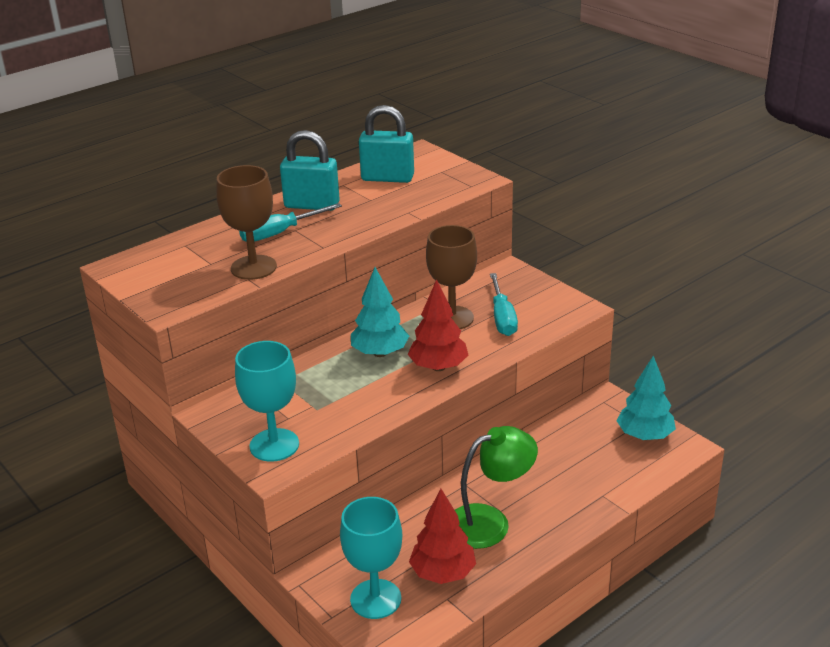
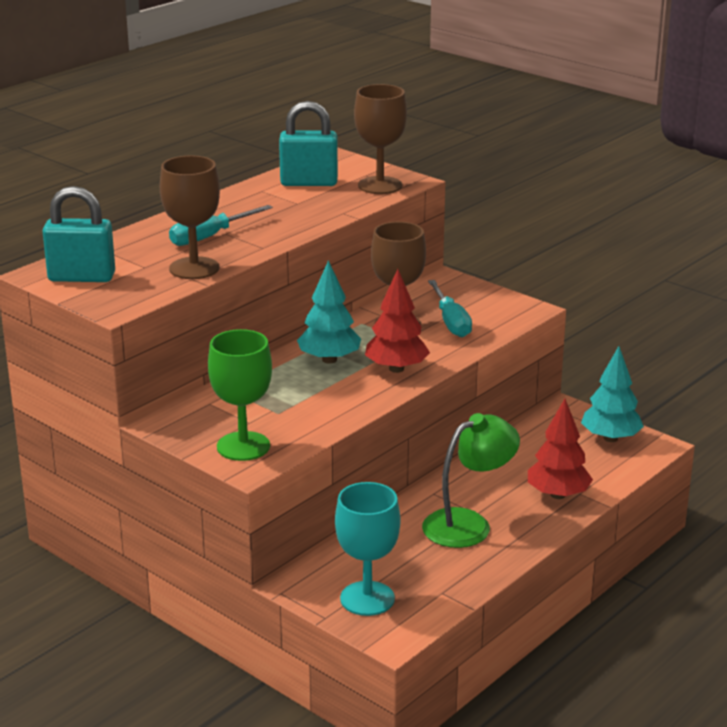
camera: 10 degrees left, 5 degrees down
(274, 445) = (243, 446): turquoise goblet -> green goblet
(312, 205) = (235, 210): turquoise padlock -> turquoise padlock (81, 277)
(443, 573) = (431, 571): red tree -> red tree (558, 495)
(450, 183) = (380, 185): none -> brown goblet

